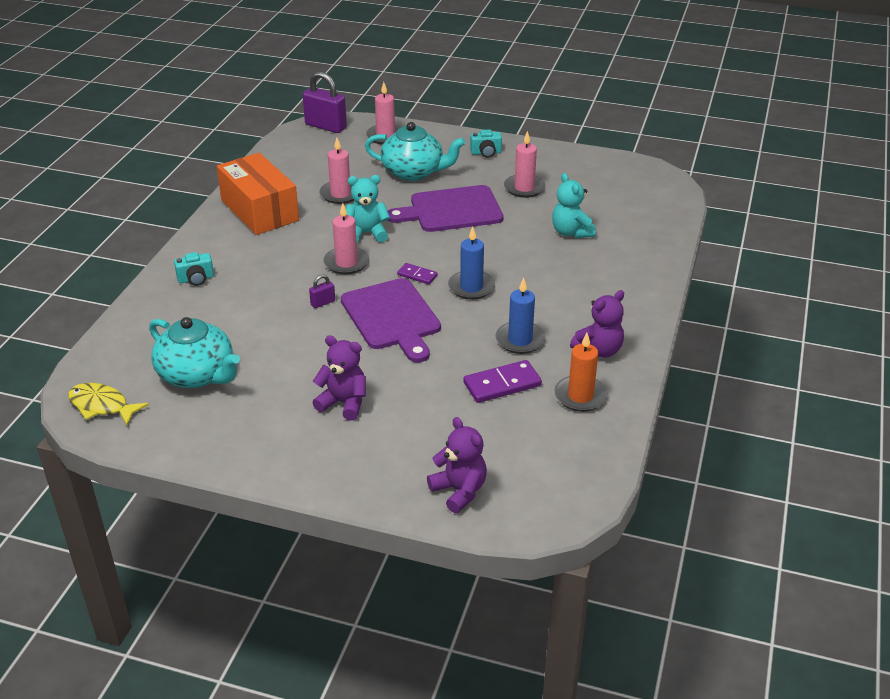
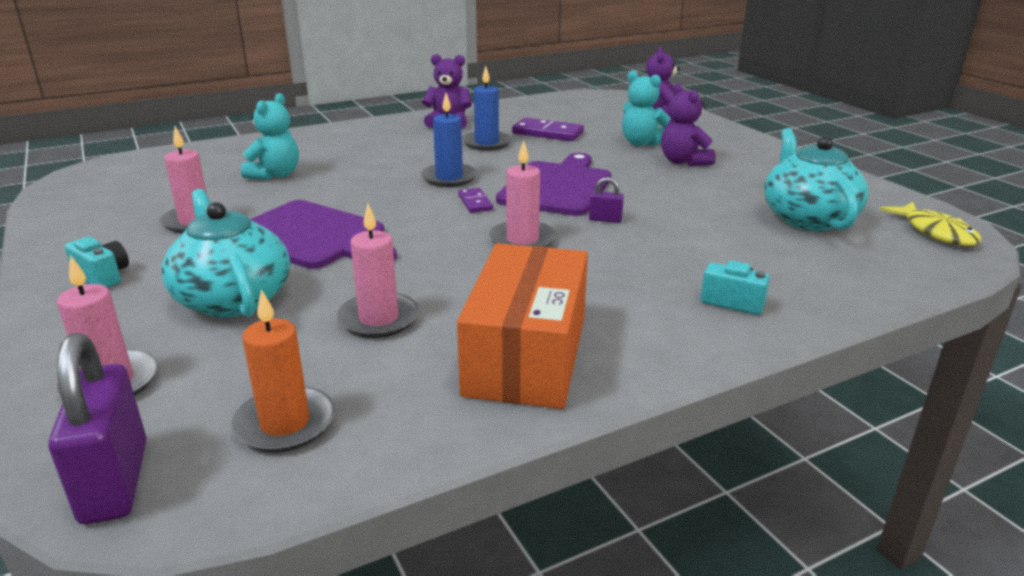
camera: 135 degrees left, 10 degrees down
(366, 233) = (446, 256): turquoise teddy bear -> turquoise teddy bear (641, 143)
(580, 396) = (510, 115): orange candle -> orange candle (285, 423)

